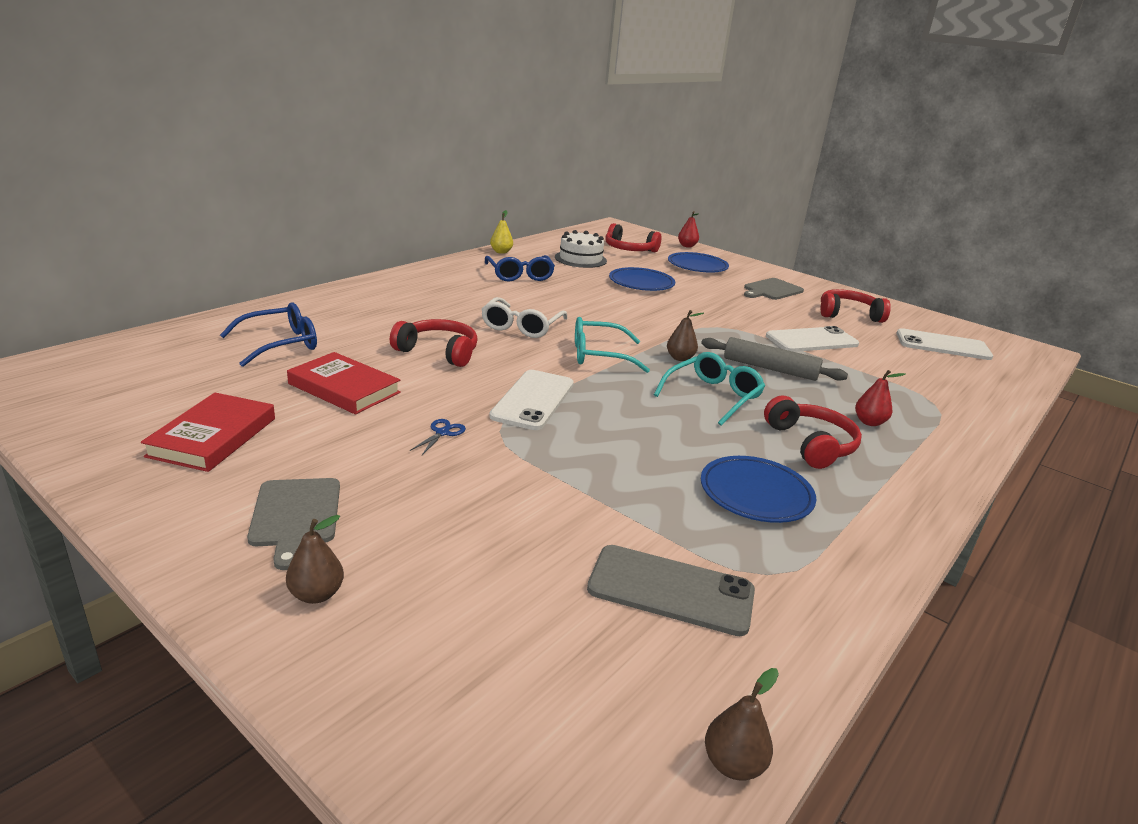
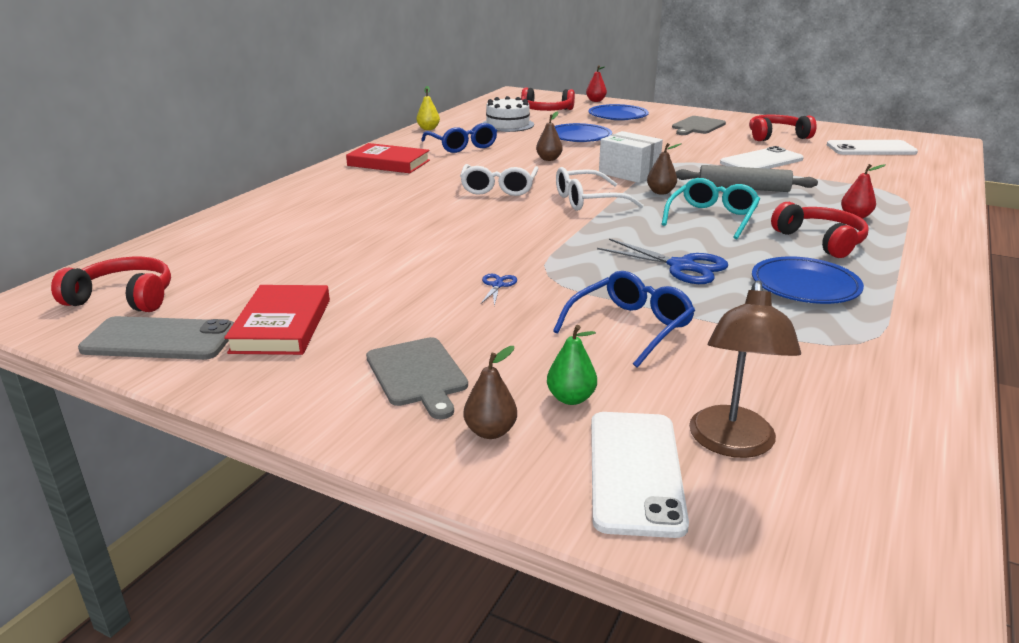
camera: 10 degrees left, 0 degrees up
(280, 344) = (279, 237): blue glasses -> blue glasses (630, 327)
(344, 388) = (374, 264): red book -> red book (388, 163)
(421, 574) = (571, 398): none -> green pear
(438, 352) = (439, 221): red headphones -> red headphones (123, 298)
(533, 400) = (558, 246): white phone -> white phone (635, 471)
(545, 665) = (732, 444): none -> brown lamp
(599, 355) = (588, 201): turquoise glasses -> white glasses
(640, 446) = (681, 266): none -> blue scissors
(662, 331) = (629, 173): none -> white box
(671, 590) = (791, 369): grey phone -> grey phone (160, 339)
(733, 764) = (935, 481): brown pear -> brown pear (549, 159)

